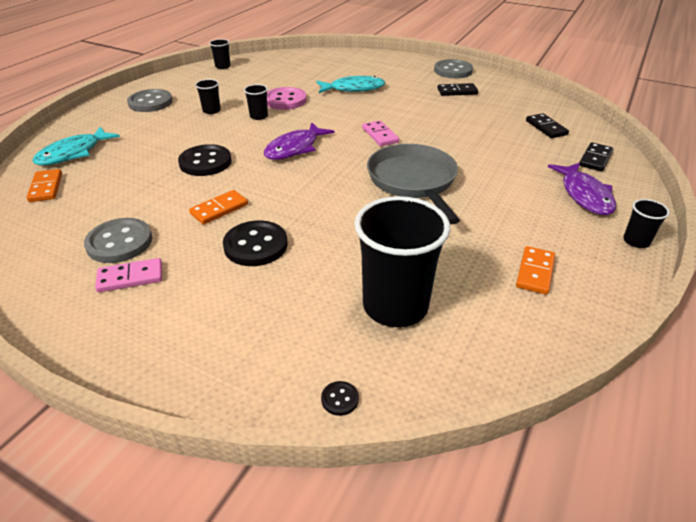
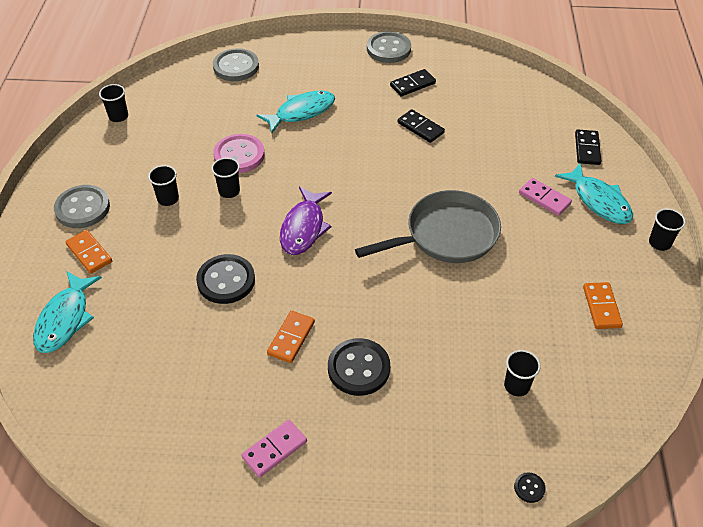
camera: 25 degrees left, 10 degrees up
(46, 187) = (82, 378): orange domino -> orange domino (89, 253)
(119, 242) = (228, 415): grey button -> grey button (236, 67)
(380, 135) = (376, 180): pink domino -> pink domino (544, 198)
(395, 306) = (516, 386): black cup -> black cup, size x0.45
(413, 181) = (446, 235): grey pan -> grey pan turned 105 degrees clockwise
(546, 128) = (525, 117): black domino -> black domino (420, 128)
(584, 195) = (598, 201): purple fish -> turquoise fish

